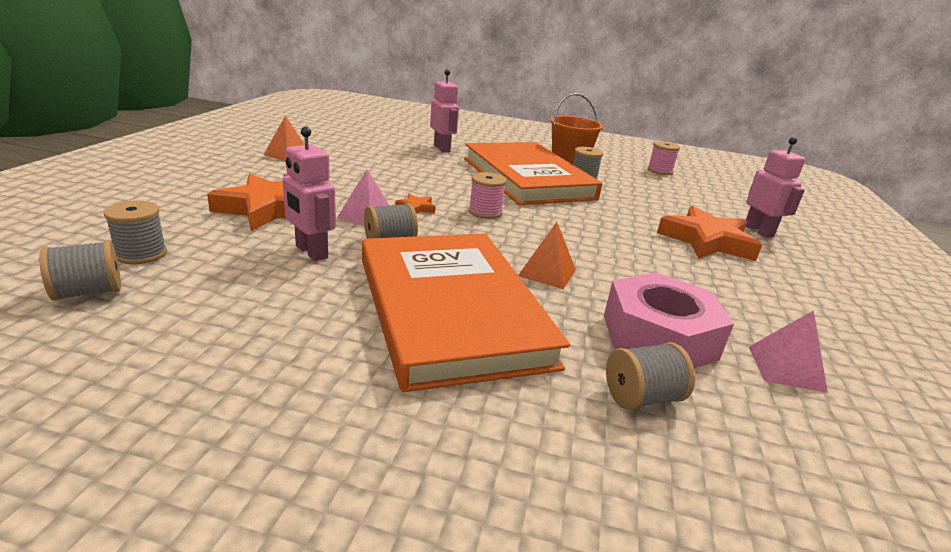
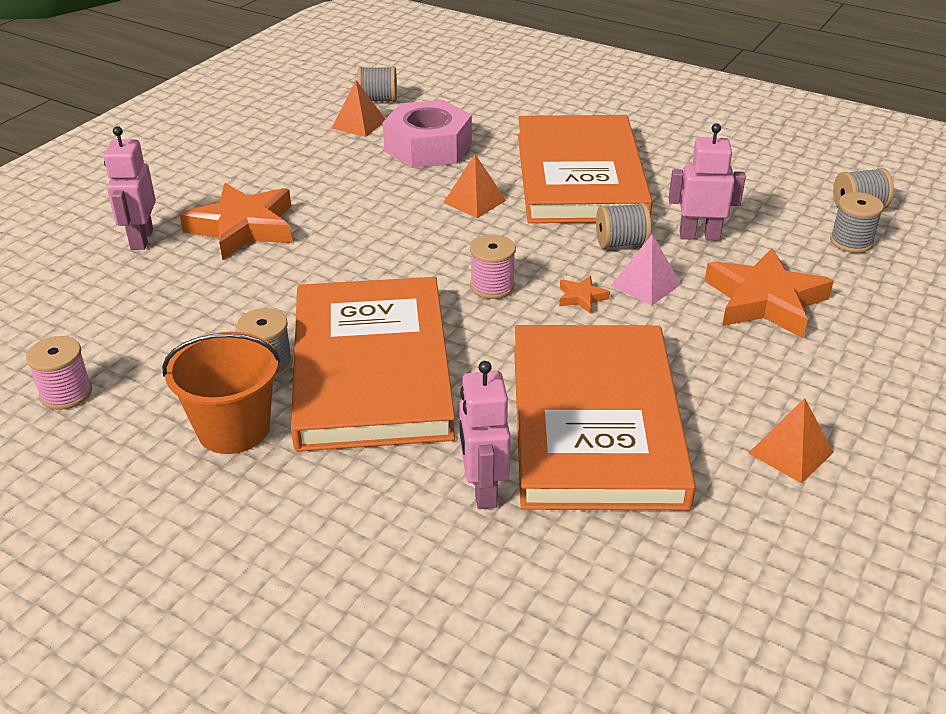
camera: 160 degrees left, 10 degrees up
(311, 252) = (699, 236): pink robot -> pink robot turned 60 degrees counterclockwise
(394, 163) = (595, 422): none -> orange book
(641, 397) = (479, 120): grey spool -> grey spool (378, 100)
(786, 368) = (359, 124): pink pyramid -> orange pyramid

